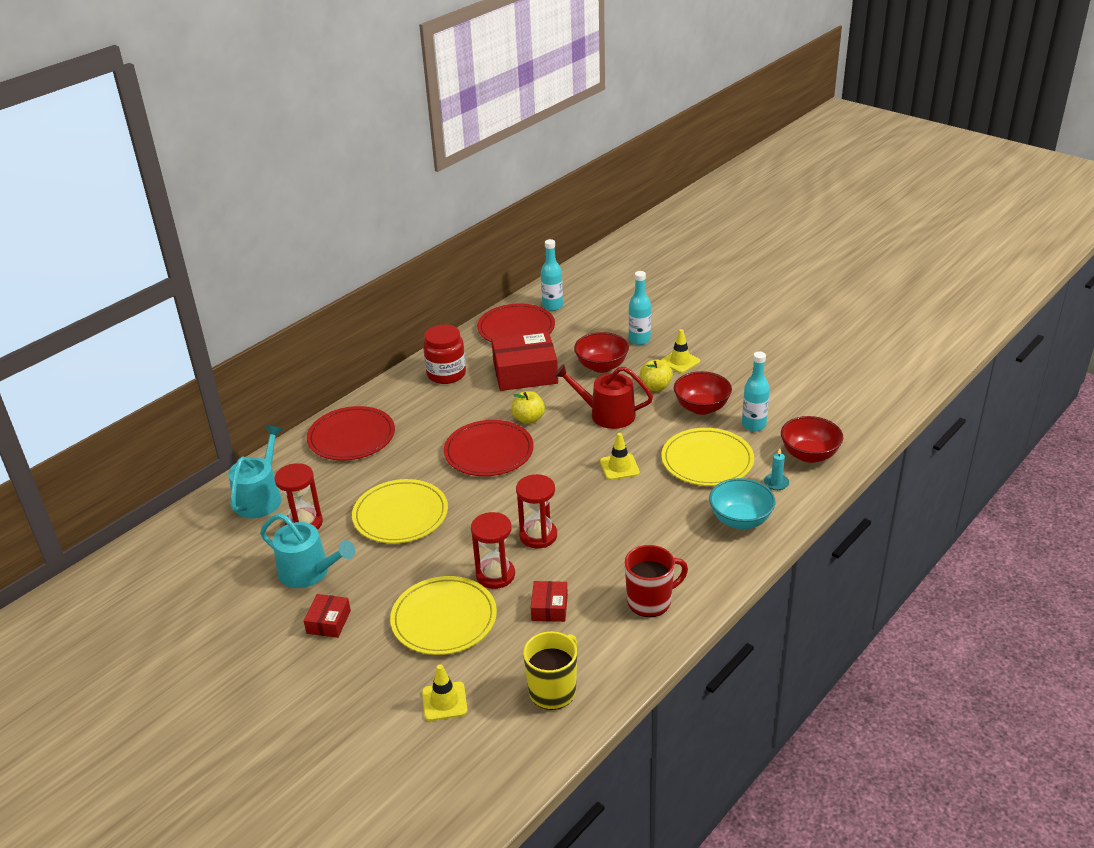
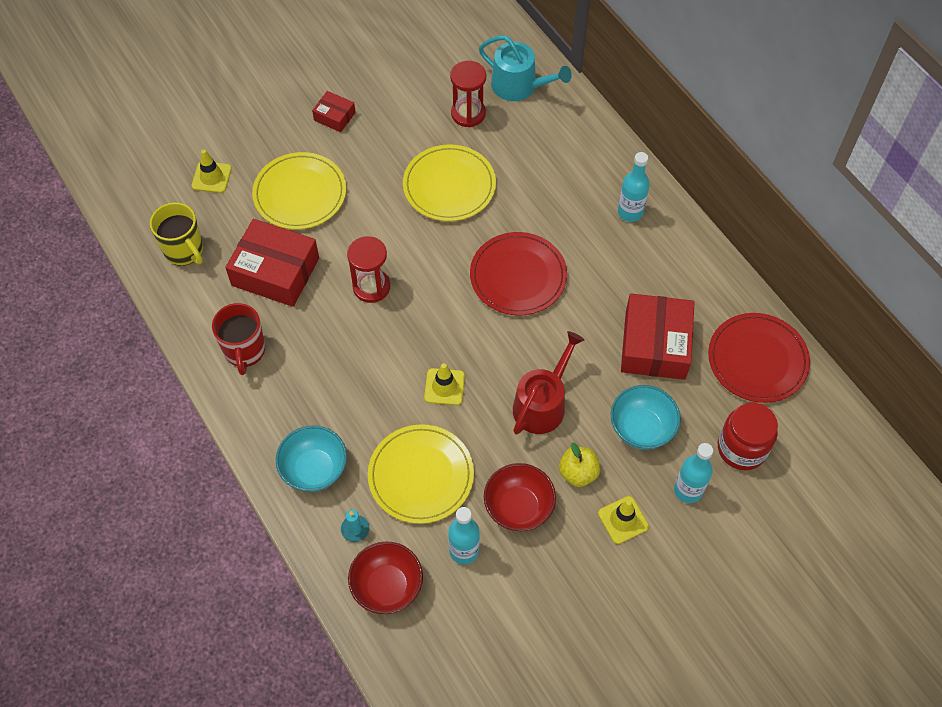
camera: 105 degrees right, 25 degrees up
(309, 572) = (401, 110): turquoise watering can -> none
(351, 437) = (589, 165): red plate -> none
(446, 374) = (677, 267): red jar -> red jar (741, 448)
(495, 575) = (334, 241): red hourglass -> none
(528, 419) = (562, 325): yellow apple -> none
(549, 607) = (275, 271): red box -> red box, size x2.01
(552, 306) = (801, 414): turquoise bottle -> turquoise bottle (630, 212)
(601, 366) = (641, 428): red bowl -> turquoise bowl

